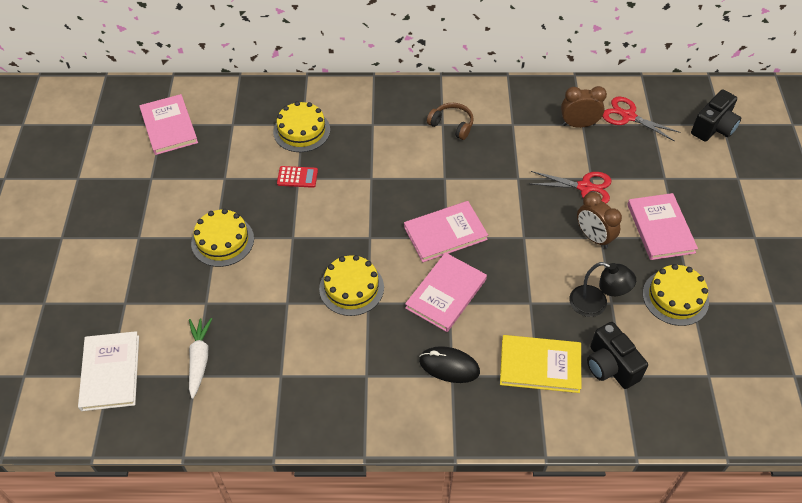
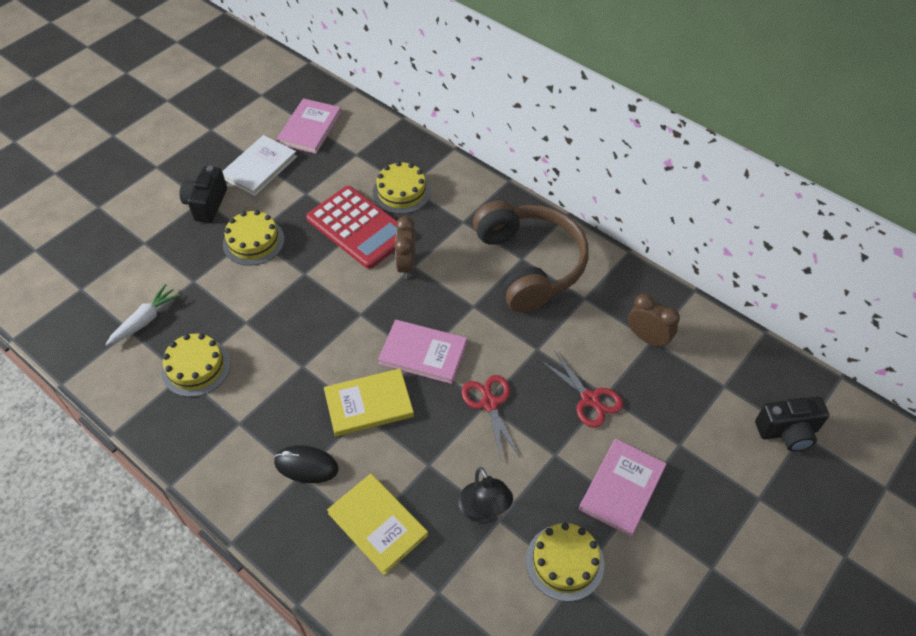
camera: 40 degrees right, 0 degrees up
(110, 372) = (84, 287): white book -> white book (259, 167)
(297, 177) = (358, 227): red calculator -> red calculator, size x2.44
(351, 288) = (303, 345): yellow cake -> yellow cake (196, 367)
(446, 293) = (369, 404): pink book -> yellow book
(449, 366) = (306, 466): black mouse -> black mouse turned 45 degrees counterclockwise
(452, 125) = (529, 264): brown headphones -> brown headphones, size x2.42
(593, 237) = (548, 450): brown clock -> brown clock (406, 265)
(610, 366) = (436, 574): black camera -> black camera (206, 204)
(628, 116) = (707, 362): red scissors -> red scissors (490, 404)

